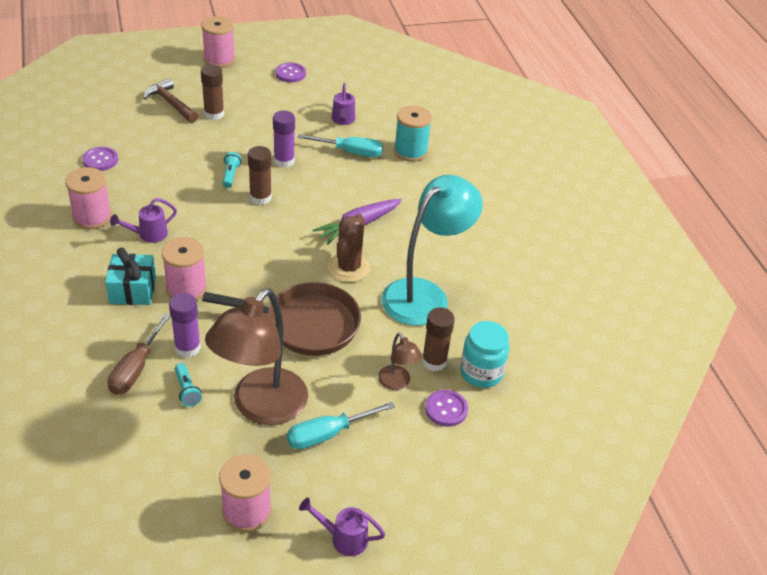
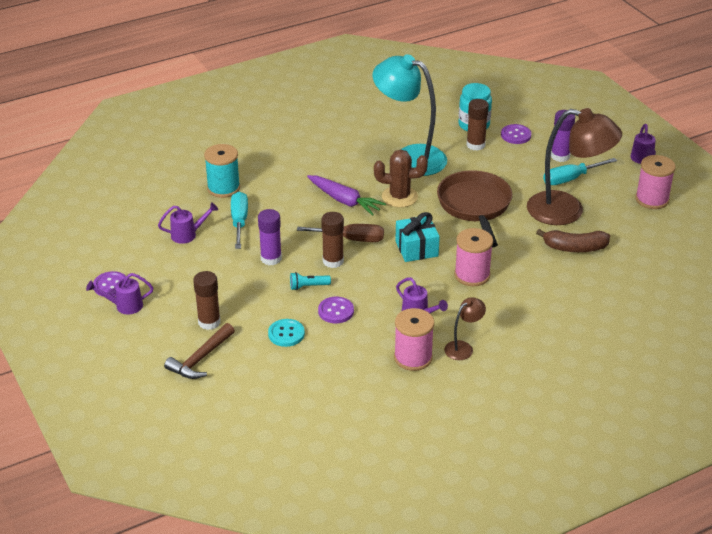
camera: 100 degrees left, 5 degrees down
(100, 160) = (323, 380): purple button -> purple button (336, 311)
(132, 290) = (491, 304): turquoise gift -> turquoise gift (416, 249)
(135, 369) = (572, 278): brown screwdriver -> brown screwdriver (352, 239)
(173, 151) = (286, 334): none -> turquoise button
(187, 348) = (534, 258): purple glue stick -> purple glue stick (560, 156)
(187, 390) = (575, 248): turquoise flashlight -> brown banana
(219, 59) = (97, 345): pink spool -> none
(260, 77) = (124, 306): none -> purple watering can
(327, 434) = (570, 179): turquoise screwdriver -> turquoise screwdriver turned 105 degrees clockwise
(397, 383) = (506, 157): brown lamp -> brown lamp (463, 347)

